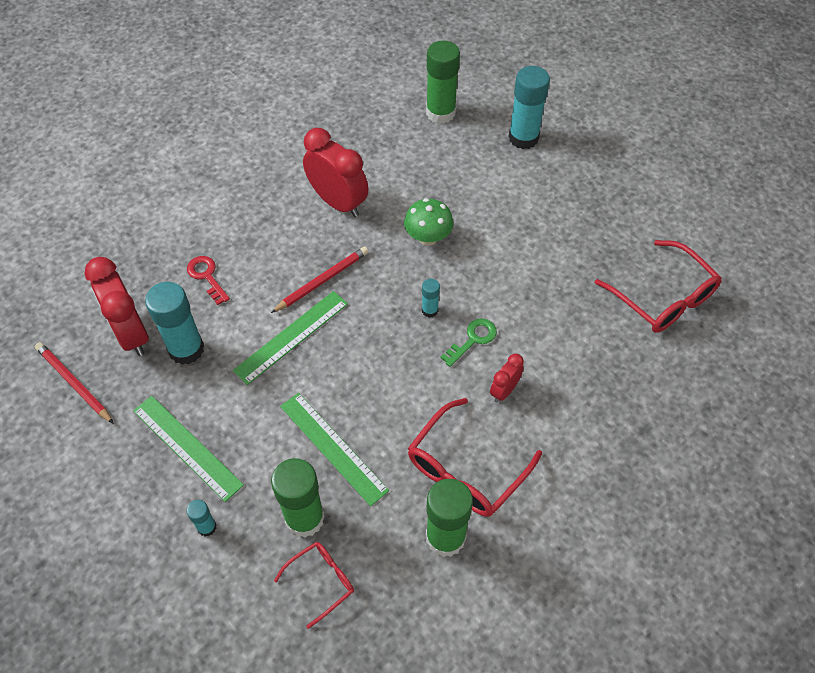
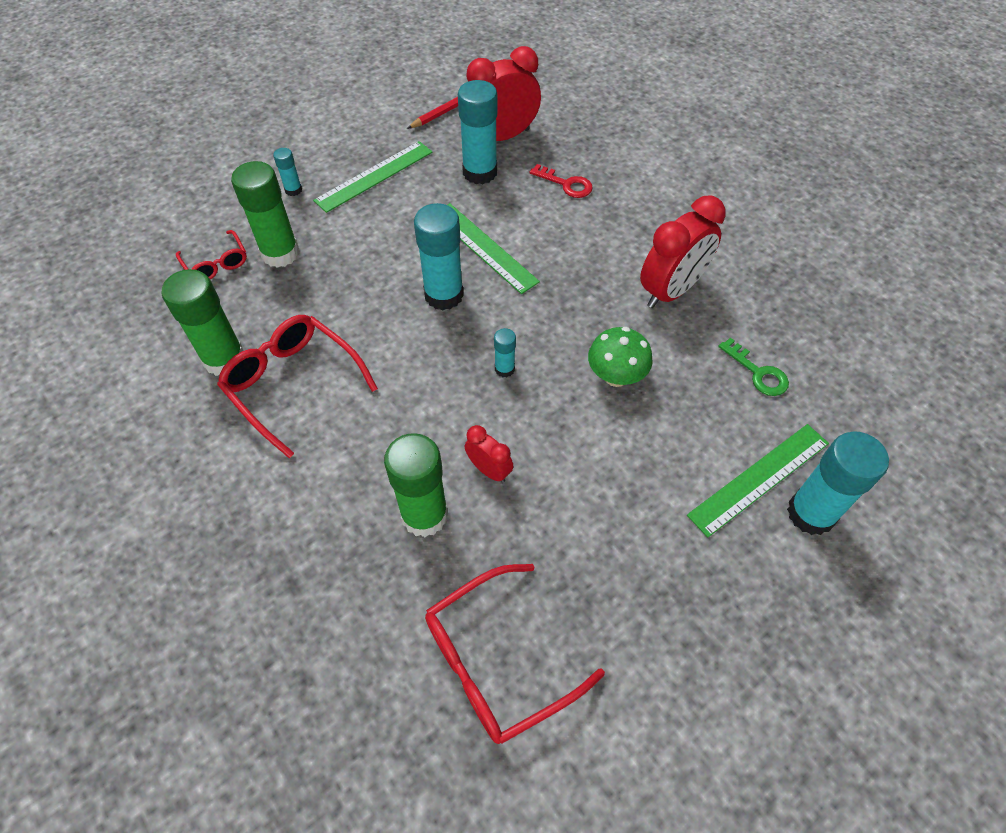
camera: 95 degrees right, 0 degrees up
(207, 276) = (566, 184): red key -> red key turned 60 degrees clockwise
(322, 281) = (554, 273): red pencil -> none
(333, 447) = (347, 276): green ruler -> green ruler (759, 478)
(352, 363) = (444, 295): none -> turquoise glue stick
(440, 113) = (846, 410): green glue stick -> green glue stick (424, 515)
(473, 339) = (457, 408): green key -> green key (758, 372)
(504, 390) = (381, 432): red clock -> red clock (489, 470)

